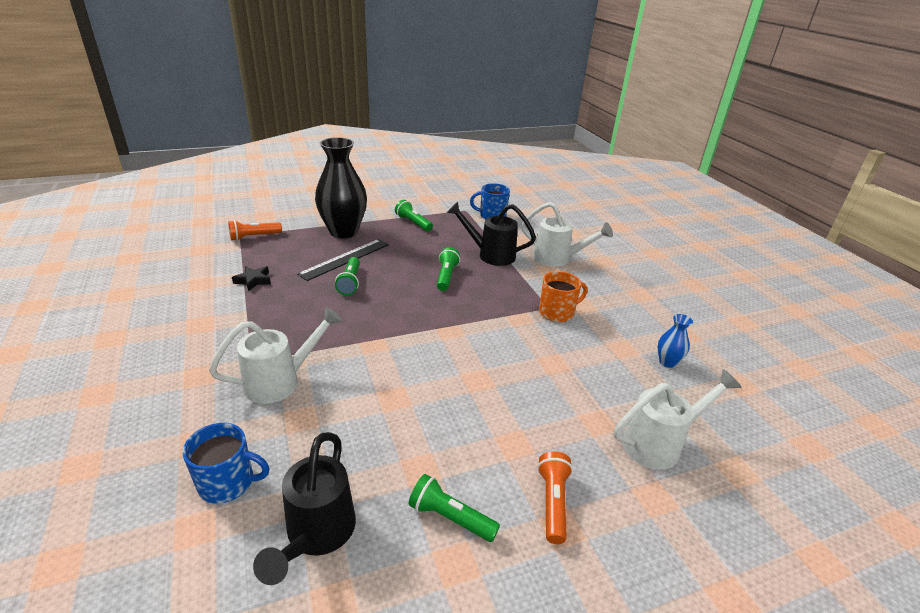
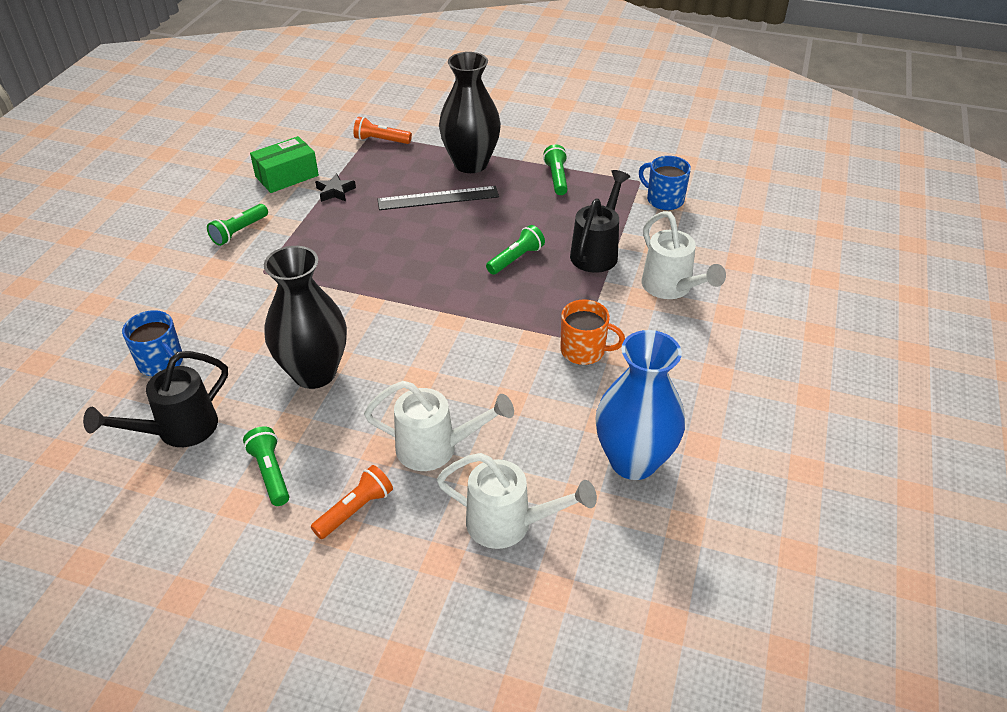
camera: 40 degrees right, 10 degrees up
(194, 283) = (287, 176): none -> green box
(280, 381) = (265, 301): white watering can -> white watering can (436, 448)
(350, 282) = (415, 227): green flashlight -> green flashlight (239, 232)
(391, 416) = (314, 373): none -> black vase
(491, 255) = (597, 252): black watering can -> black watering can turned 60 degrees clockwise
(667, 362) = (633, 461): blue vase -> blue vase, size x2.28

